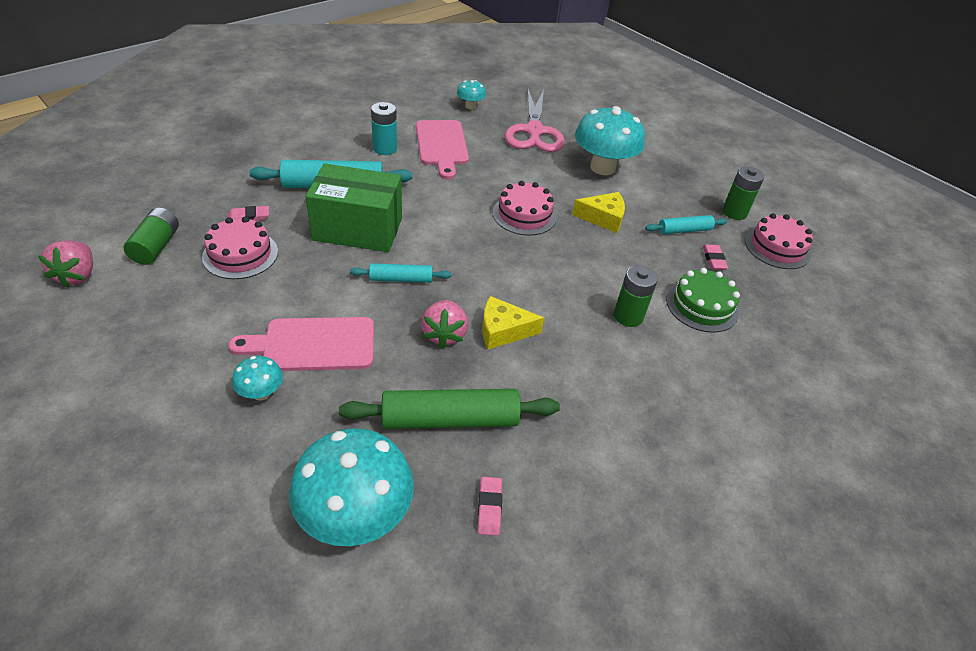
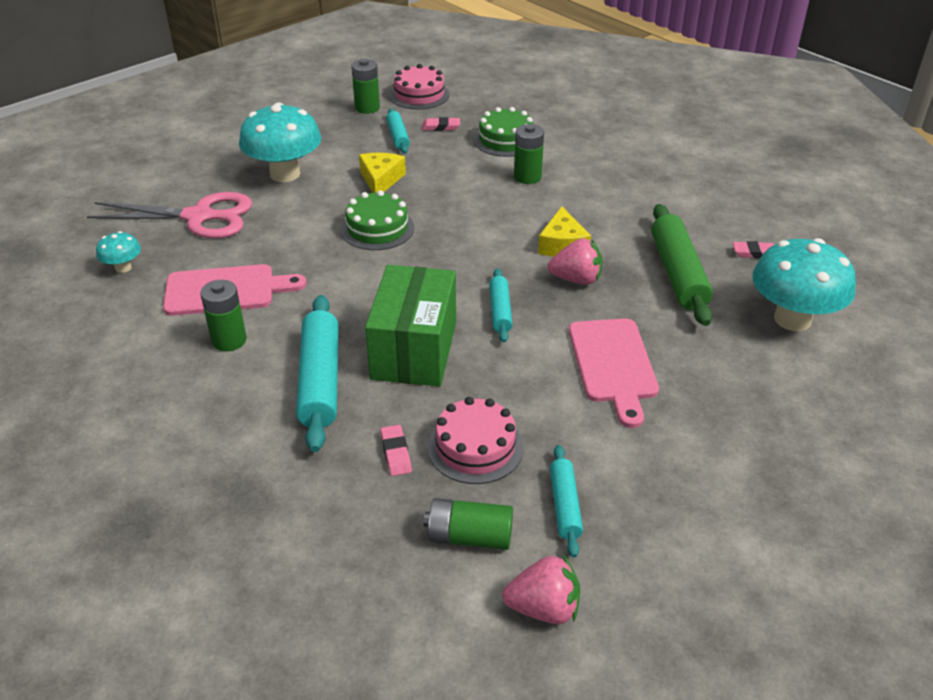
camera: 85 degrees left, 5 degrees down
(162, 295) = (564, 505): none -> turquoise rolling pin
(261, 393) = (688, 392): turquoise mushroom -> none
(385, 149) = (229, 340): turquoise battery -> green battery
(524, 214) = (377, 228): pink cake -> green cake

